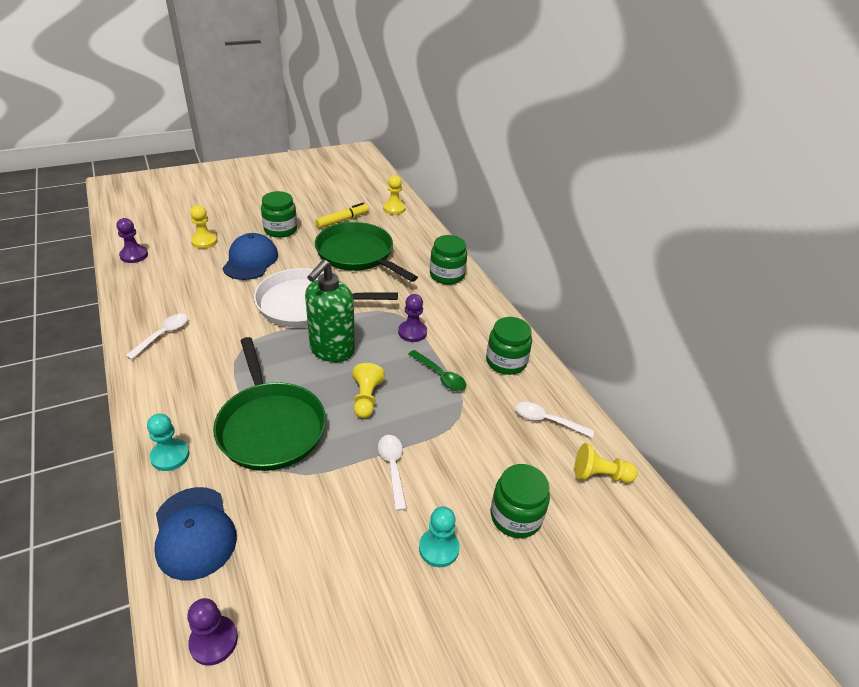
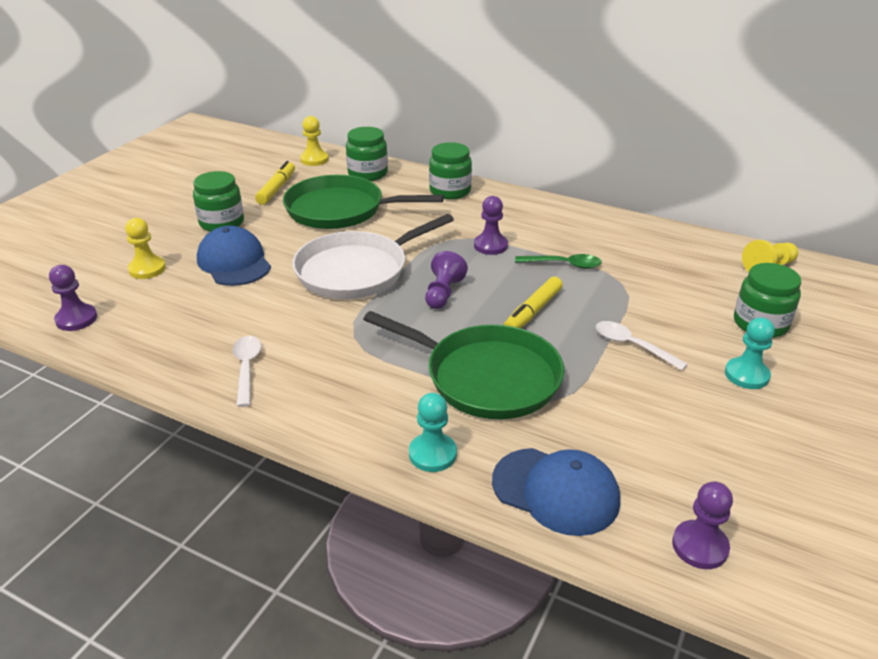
camera: 35 degrees left, 5 degrees down
(332, 350) = (443, 293): green soap dispenser -> purple pawn
(366, 399) = (532, 312): yellow pawn -> yellow marker
(506, 362) = (596, 230): green jar -> green jar (367, 174)
(547, 421) = (685, 253): white spoon -> none

